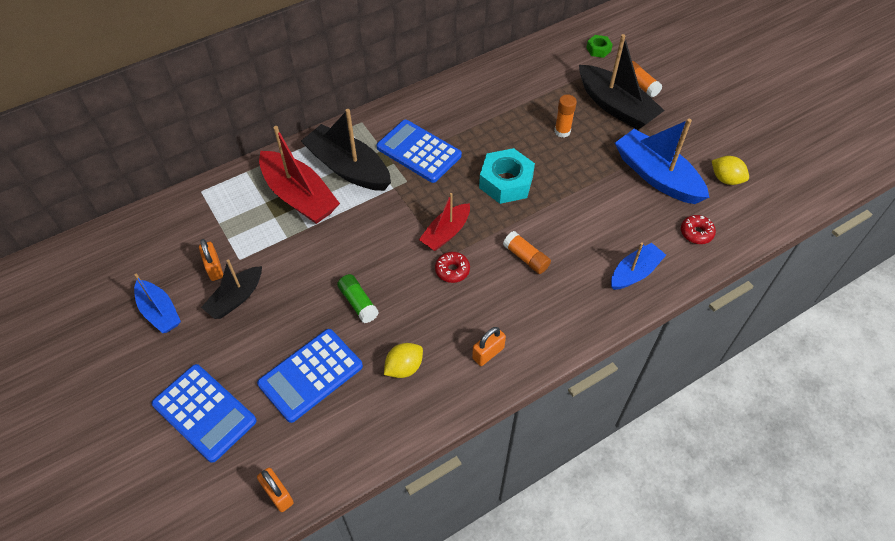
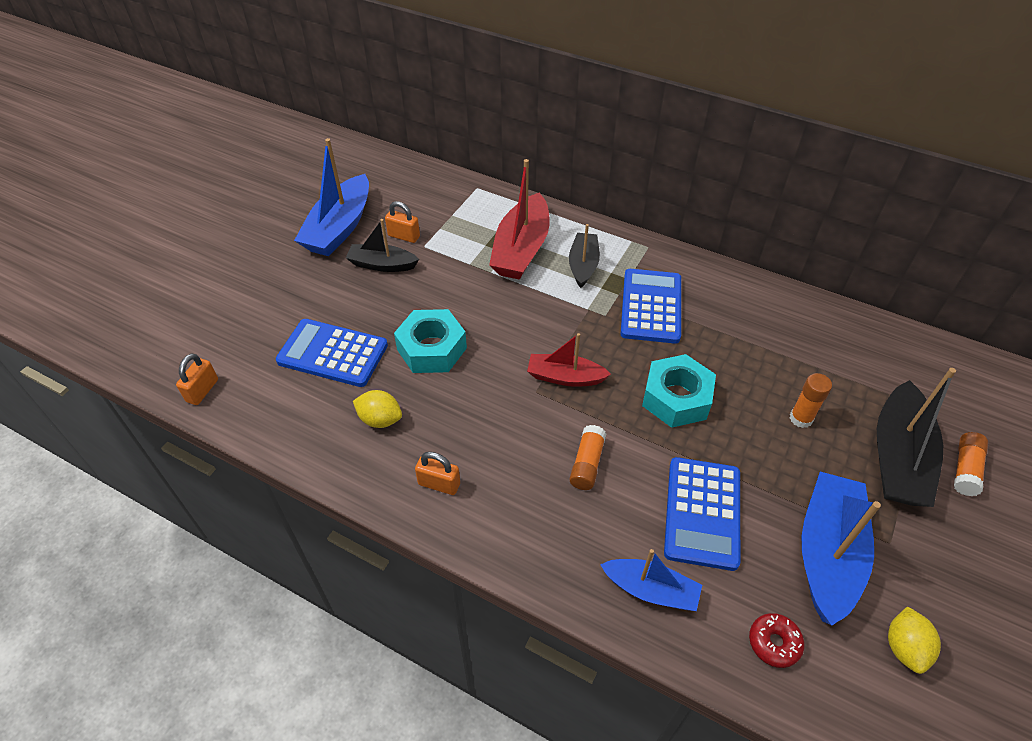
camera: 60 degrees right, 5 degrees down
(159, 312) = (340, 227): blue boat -> blue boat, size x1.67
(204, 412) = (259, 303): blue calculator -> blue calculator (702, 513)
(214, 268) = (404, 236): orange padlock -> orange padlock turned 75 degrees clockwise
(348, 168) = (583, 265): black boat -> black boat, size x0.60
(358, 303) = (432, 349): green glue stick -> turquoise nut
(452, 270) = (522, 404): red donut -> none
(598, 49) = (973, 398): green nut -> none

